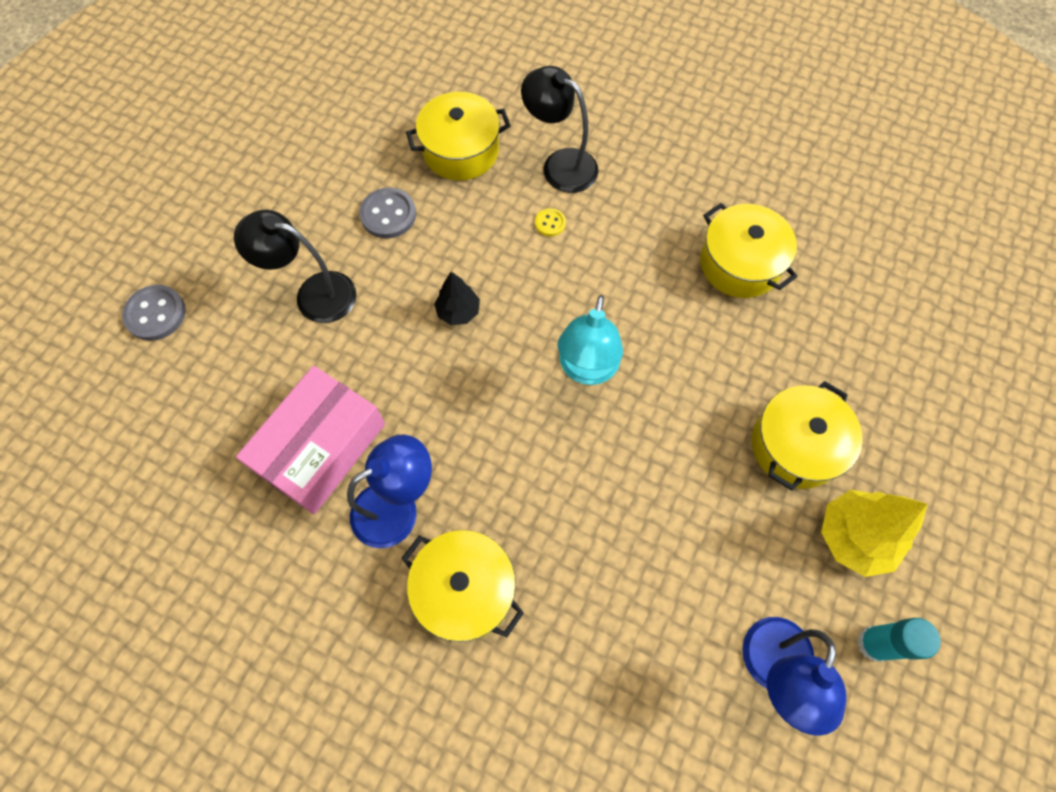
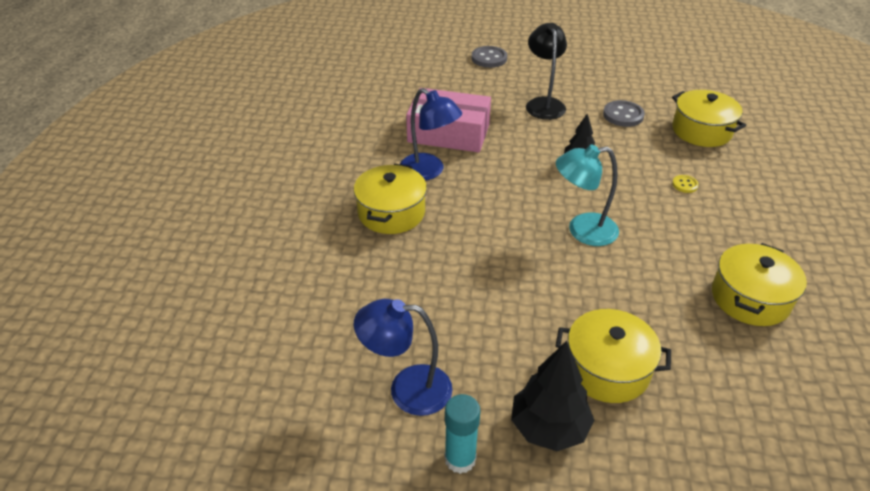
camera: 70 degrees right, 25 degrees down
(560, 165) = (739, 178): black lamp -> none
(854, 537) = (548, 427): yellow tree -> black tree

